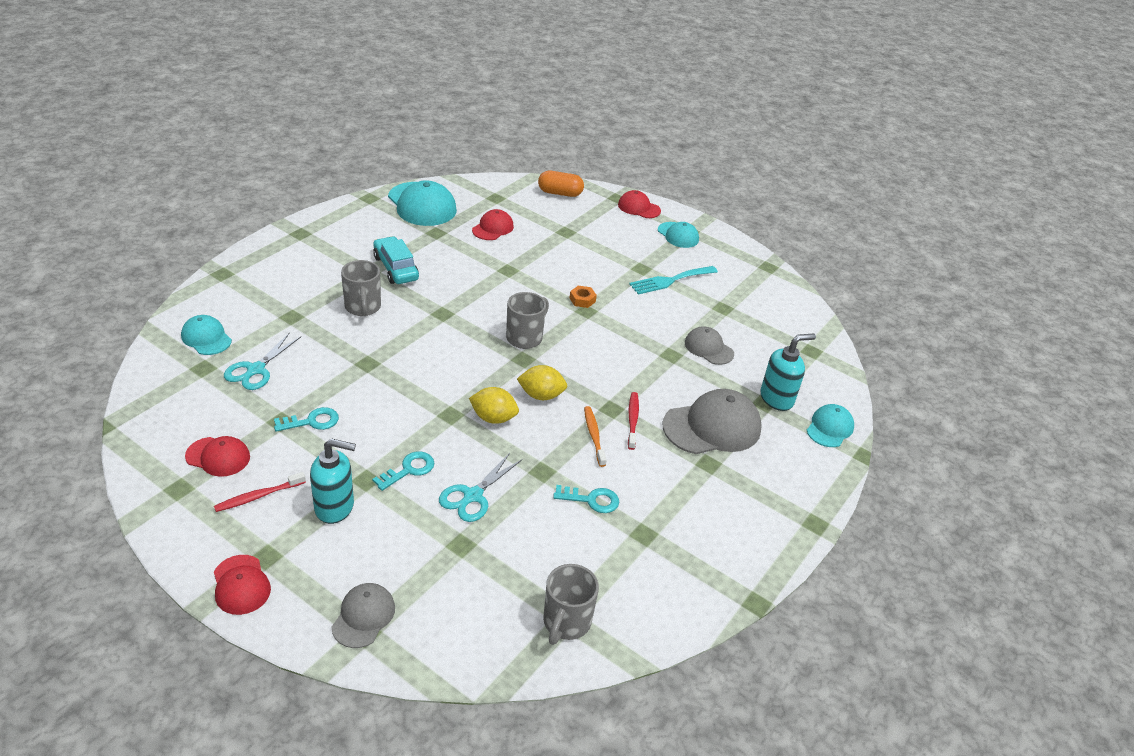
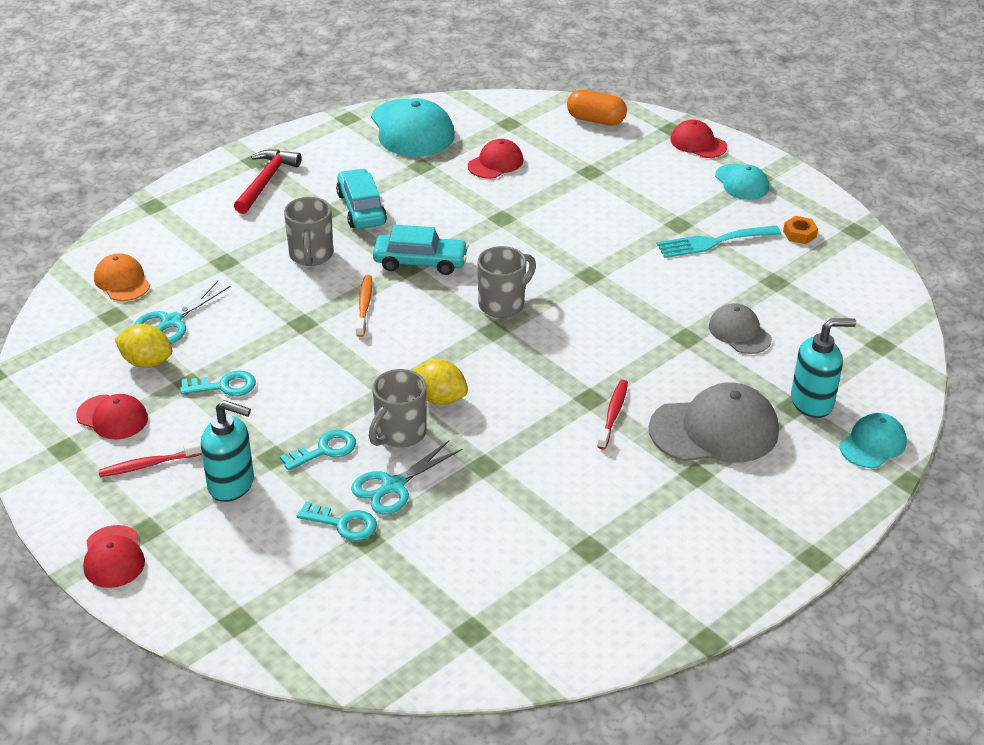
camera: 15 degrees right, 0 degrees up
(206, 338) = (122, 281): turquoise cap -> orange cap
(313, 250) = (265, 181): none -> red hammer
(363, 616) = (240, 604): grey cap -> none
(452, 308) = (420, 262): none -> turquoise car
(541, 395) = (505, 376): yellow lemon -> yellow lemon (146, 362)
(566, 623) = (468, 636): grey mug -> grey mug (399, 434)
(582, 300) = (588, 261): orange nut -> orange nut (799, 234)
(591, 500) = (535, 503): turquoise key -> turquoise key (343, 524)
(594, 435) = (559, 429): orange toothbrush -> orange toothbrush (364, 305)

